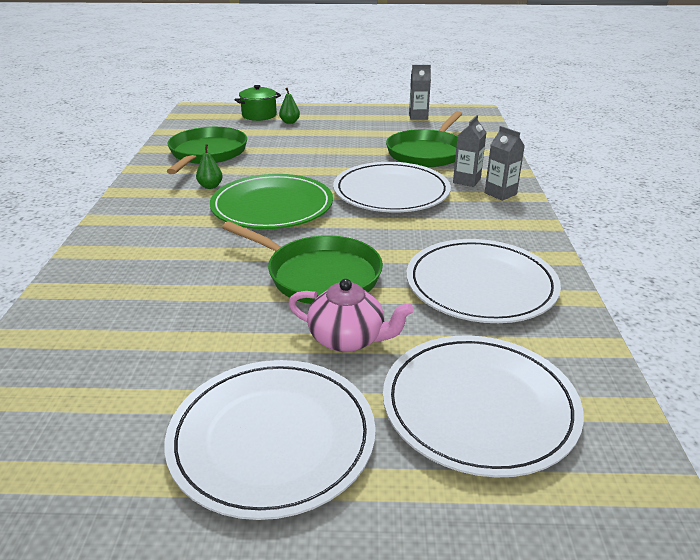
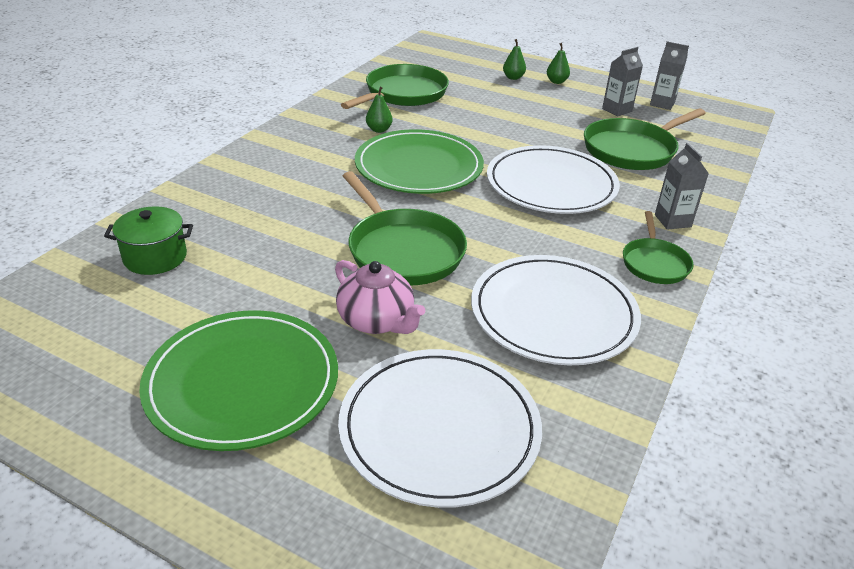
camera: 25 degrees right, 5 degrees up
(259, 115) = (488, 62): green pot -> green pot (155, 257)
(272, 438) = (242, 382): white plate -> green plate
(326, 118) = (556, 81): none -> green pear
(466, 181) = (647, 195): grey carton -> grey carton (617, 110)
(516, 226) = (654, 263): none -> green pan

